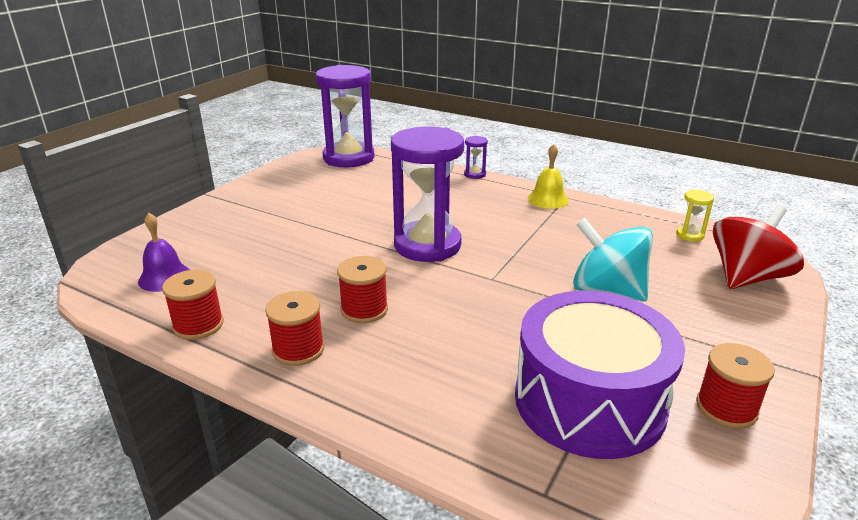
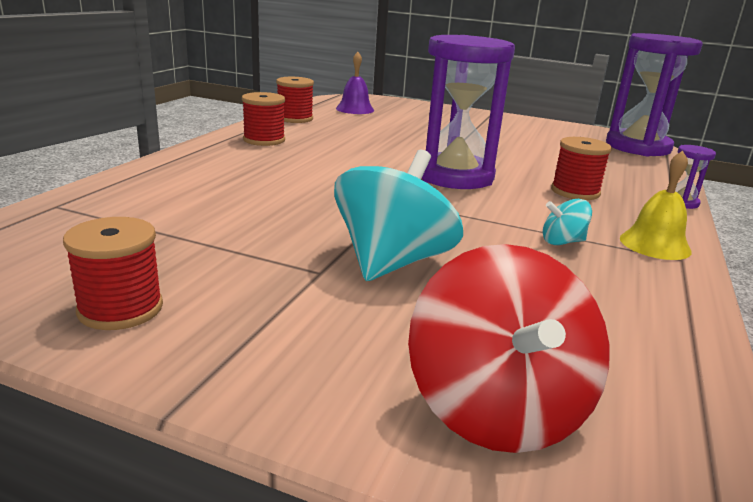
camera: 80 degrees right, 5 degrees down
(364, 309) = (322, 155): red spool -> red spool (575, 192)
(553, 226) = (562, 242): none -> turquoise spinning top
(589, 401) = (166, 231): purple drum -> none
(690, 235) = (644, 366): yellow hourglass -> none
(747, 277) = (497, 408): red spinning top -> red spinning top turned 45 degrees clockwise

